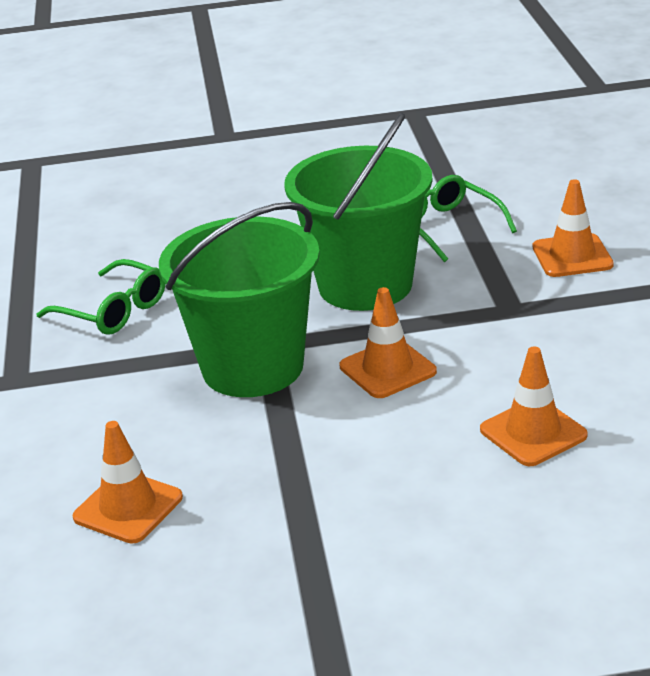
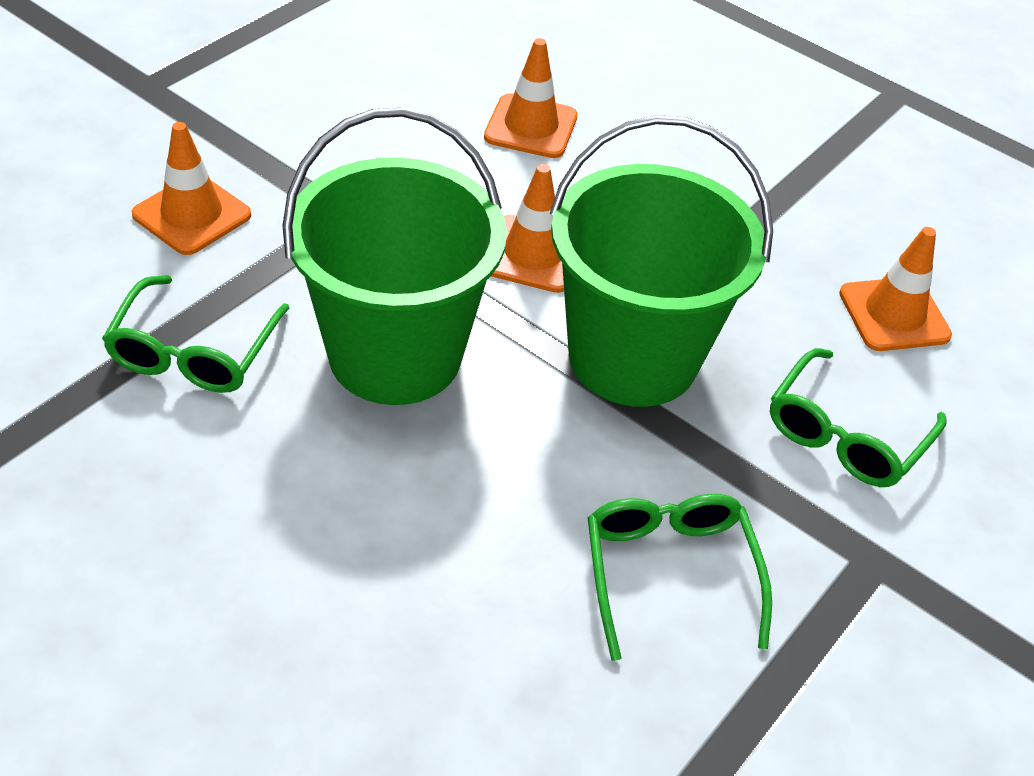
camera: 140 degrees left, 15 degrees up
(87, 419) = (845, 434): none -> green glasses

